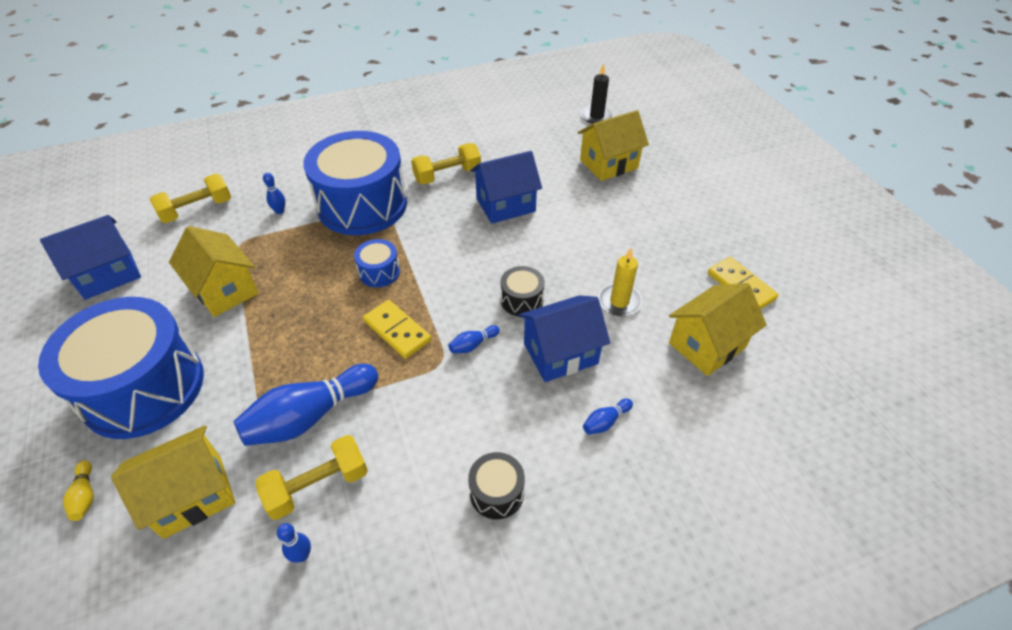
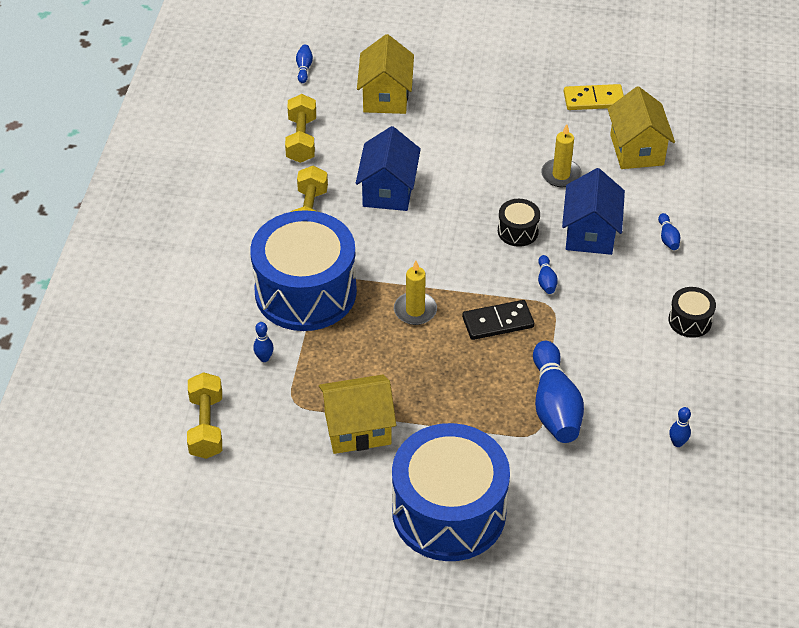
camera: 60 degrees left, 0 degrees up
(85, 496) = (546, 567): yellow bowling pin -> none
(108, 274) = (263, 519): blue house -> none
(193, 495) = (588, 497): yellow house -> none
(318, 486) = (624, 418): yellow dumbbell -> yellow dumbbell (301, 139)
(379, 272) = (415, 310): blue drum -> yellow candle
(397, 331) = (497, 322): yellow domino -> black domino
(596, 116) = (304, 68): black candle -> blue bowling pin

